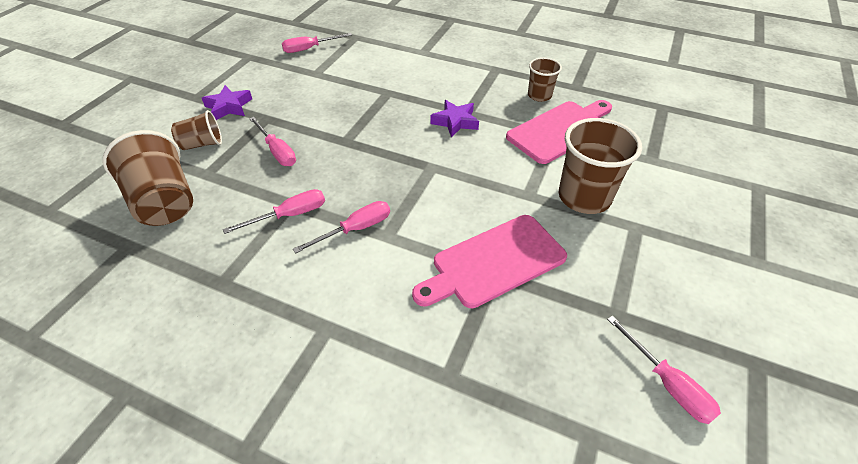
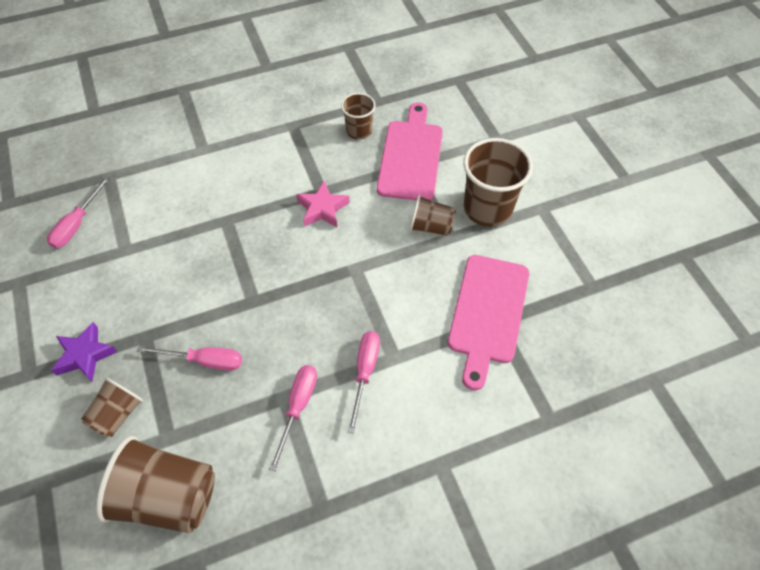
camera: 45 degrees left, 10 degrees up
(455, 122) = (322, 209): purple star -> pink star
(520, 179) = (430, 227): none -> brown cup
(667, 384) = (657, 310): pink screwdriver -> none

